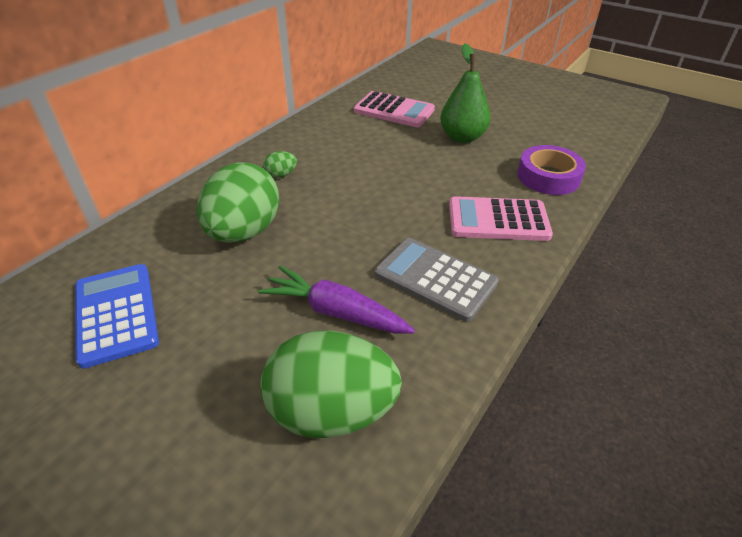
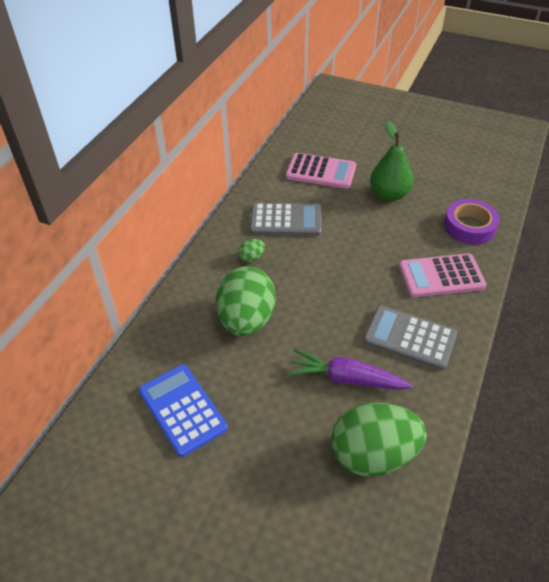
camera: 10 degrees left, 5 degrees up
(336, 146) = (286, 220): none -> grey calculator

